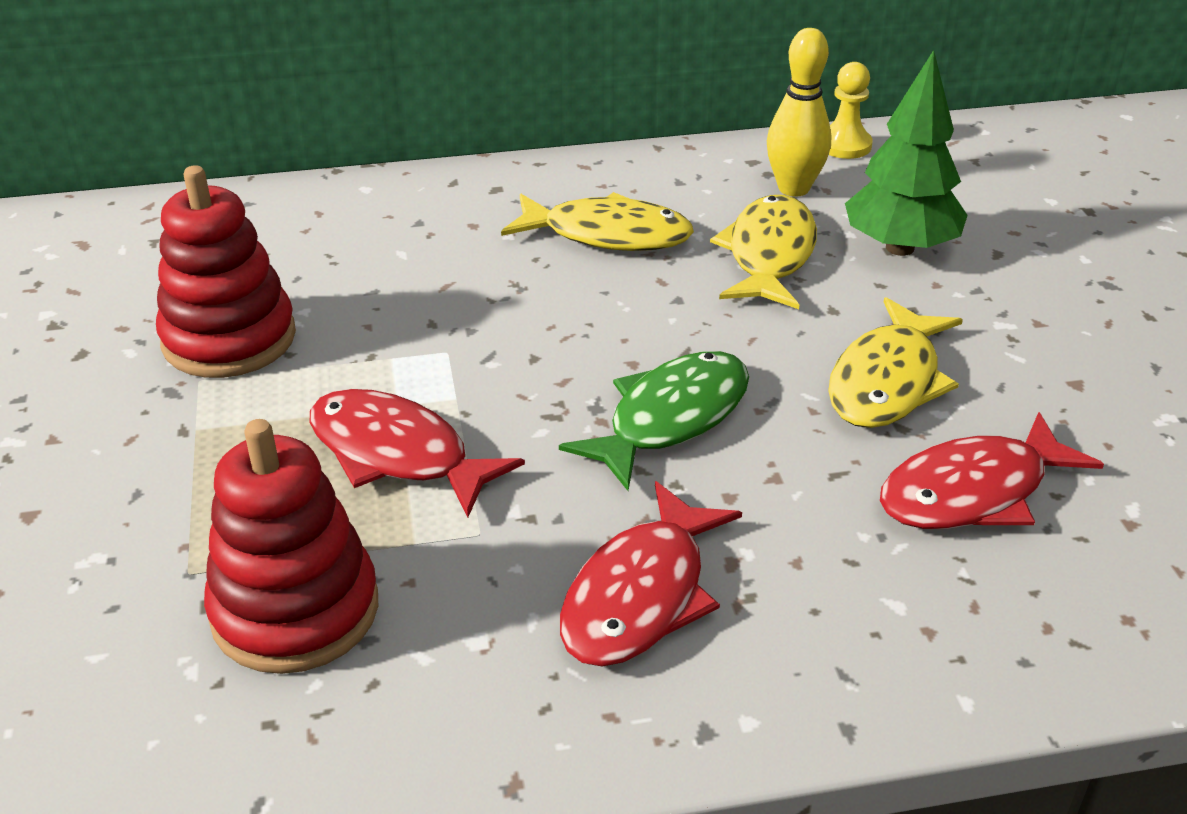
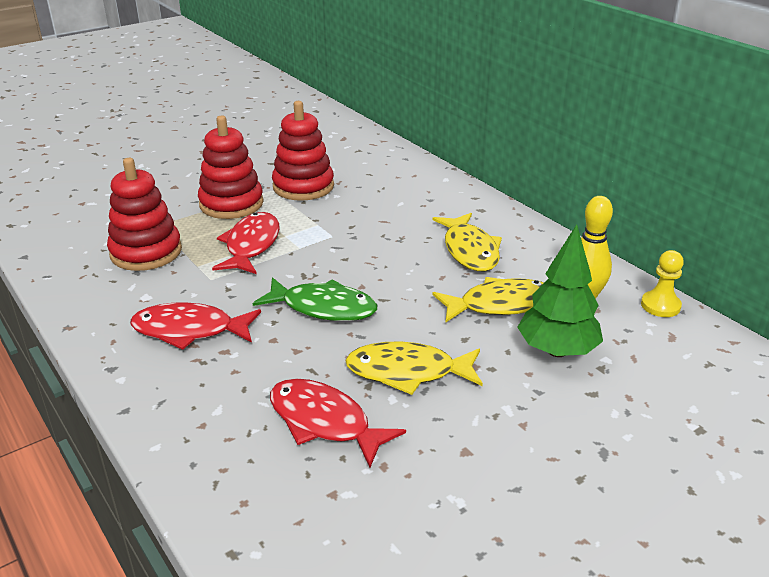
camera: 65 degrees right, 5 degrees down
(203, 445) = (231, 204): none -> red stacking toy

